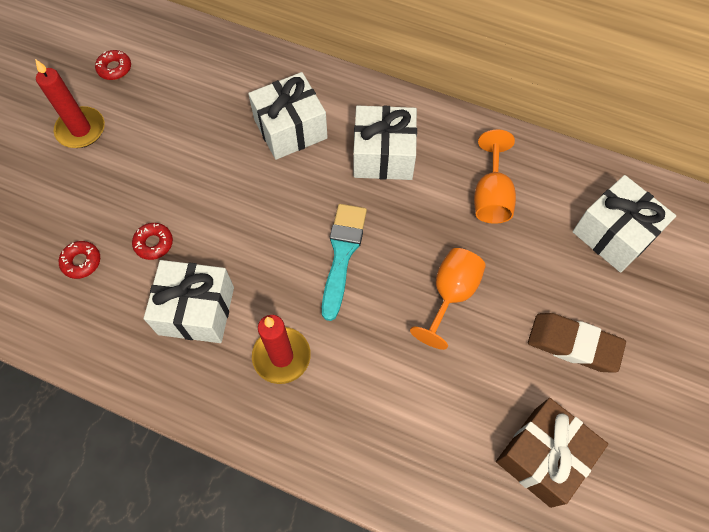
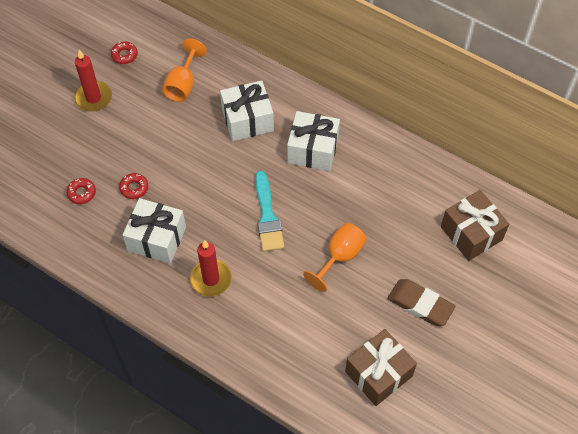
camera: 10 degrees right, 5 degrees down
(342, 254) = (267, 216): turquoise brush -> turquoise brush turned 150 degrees clockwise
(491, 196) = (386, 192): orange goblet -> orange goblet (183, 84)
(613, 234) = (471, 233): white gift -> brown gift

